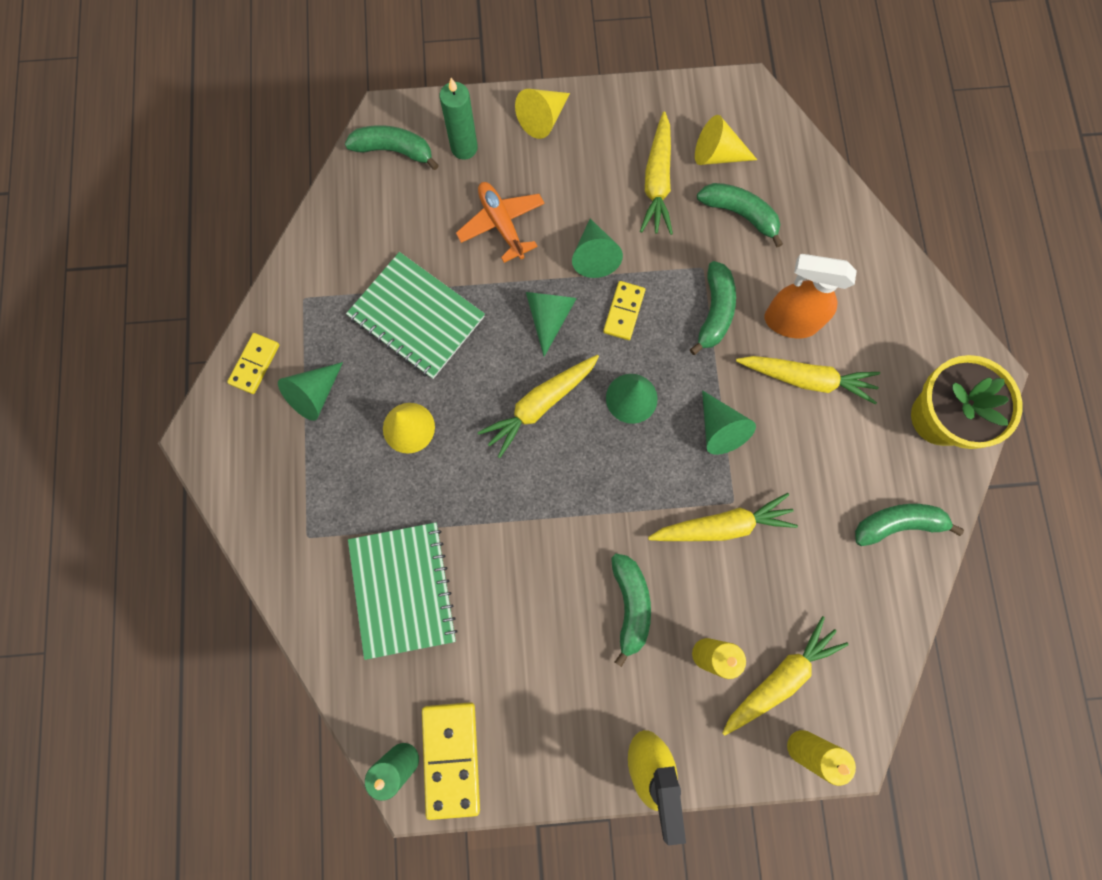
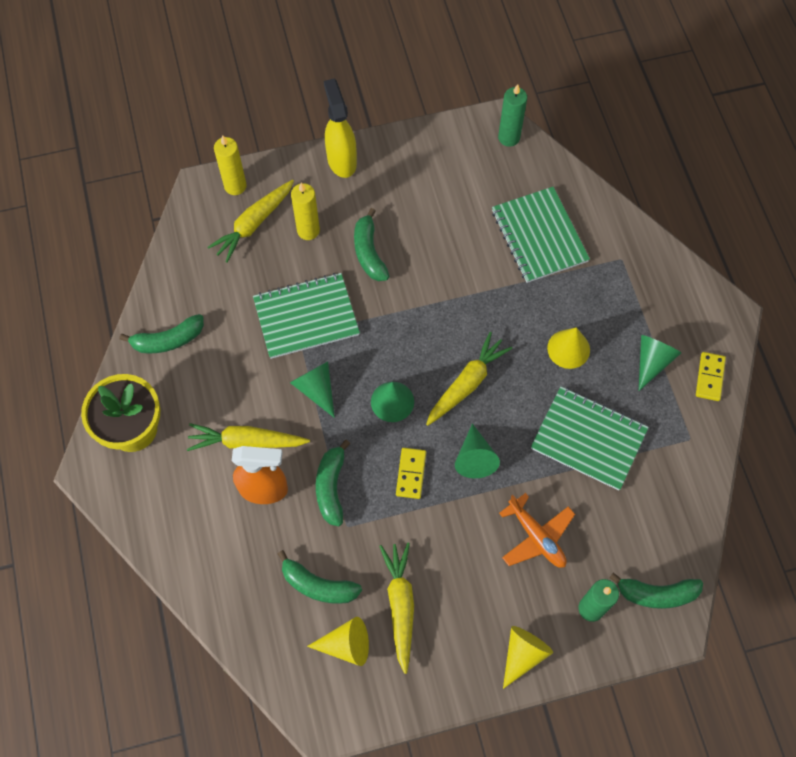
camera: 170 degrees right, 10 degrees down
(451, 758) = (476, 143): yellow domino -> none
(594, 256) = (446, 521): green cone -> none
(722, 525) = (306, 317): yellow carrot -> green notebook

